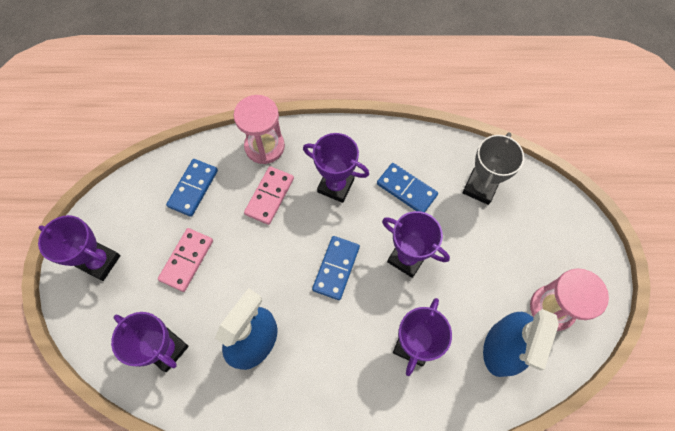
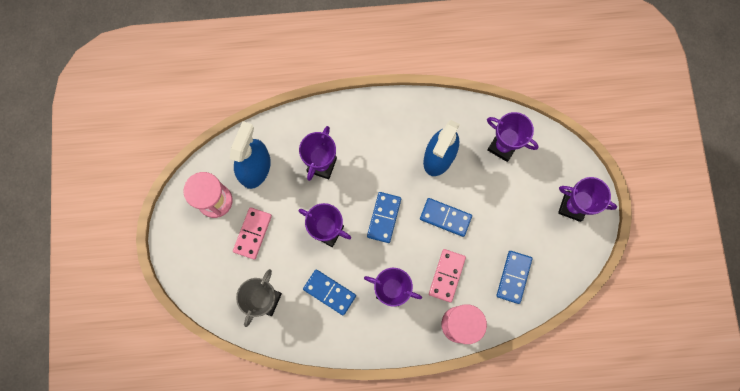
camera: 175 degrees right, 10 degrees up
(186, 260) = (504, 214): pink domino -> pink domino (253, 233)
(260, 262) = (445, 217): none -> blue domino

